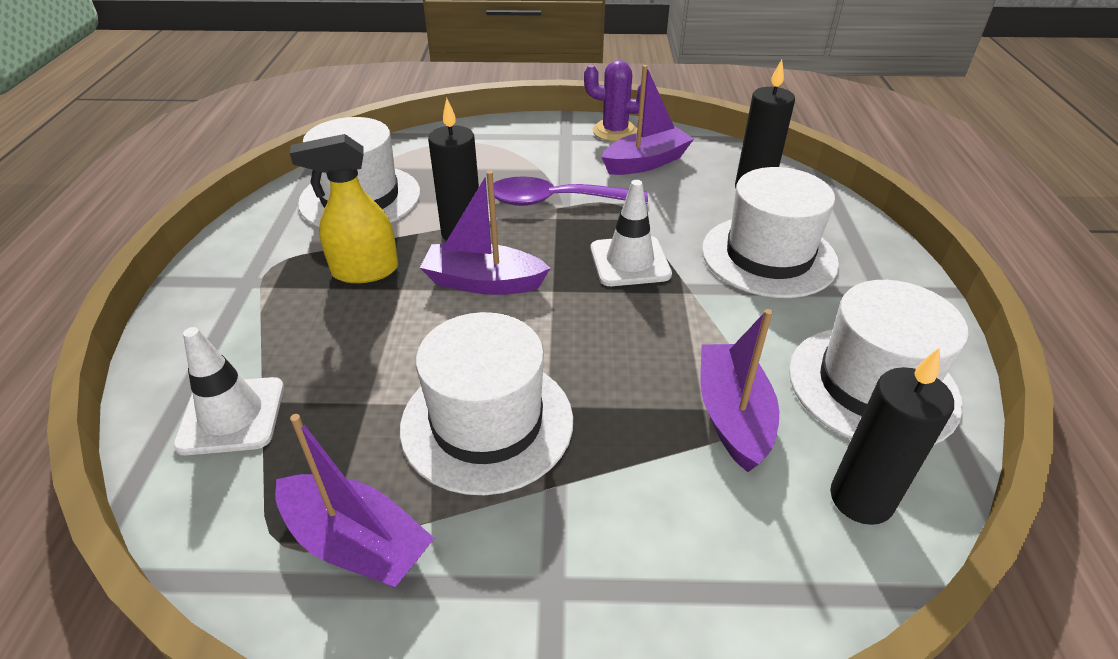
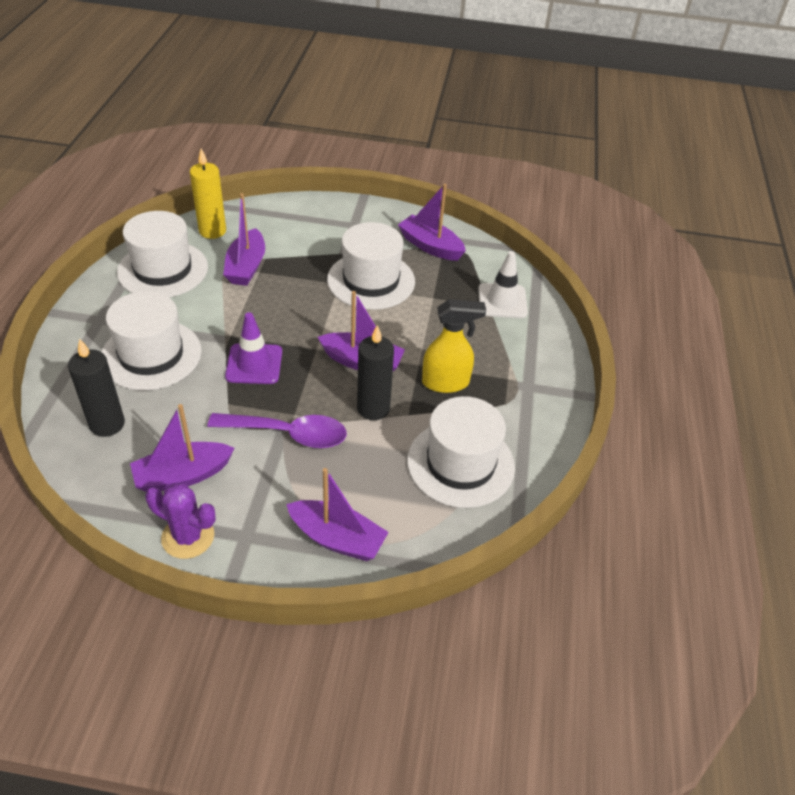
camera: 175 degrees left, 5 degrees up
(485, 141) = (337, 538): none -> purple boat
(630, 261) = (254, 364): white traffic cone -> purple traffic cone
(861, 499) = (212, 231): black candle -> yellow candle

